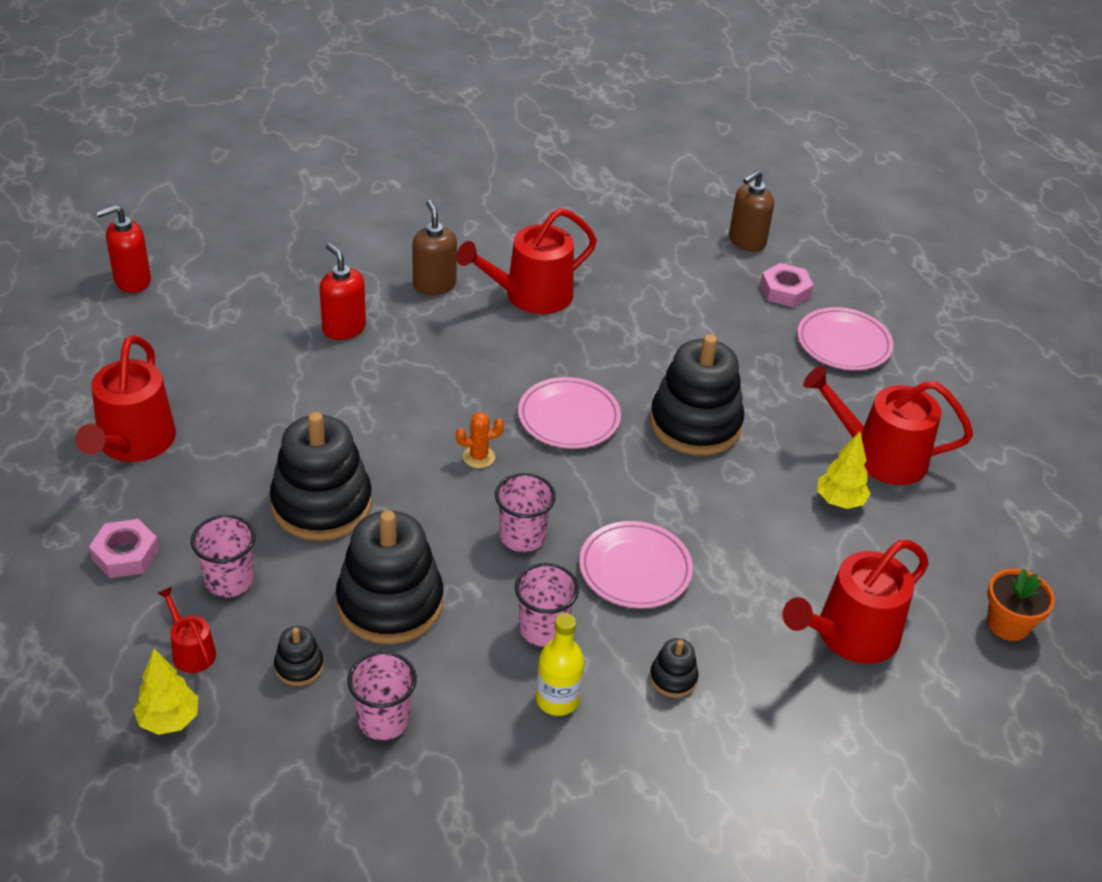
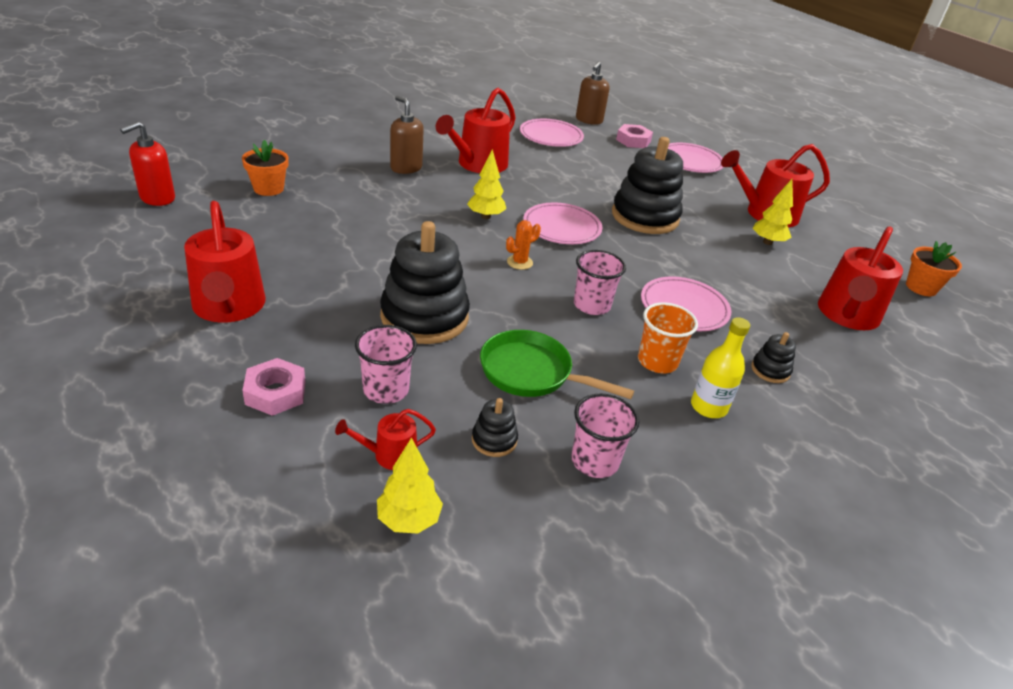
camera: 25 degrees left, 5 degrees down
(191, 651) = (390, 455): red watering can -> red watering can turned 45 degrees counterclockwise
(255, 289) = (268, 188): none -> orange flower pot
(344, 328) = (357, 202): red soap dispenser -> none
(390, 603) = (531, 373): black stacking toy -> green pan
(484, 380) = (485, 216): none -> yellow tree
(543, 629) = (657, 361): pink cup -> orange cup
(666, 263) = (551, 136): none -> pink plate

